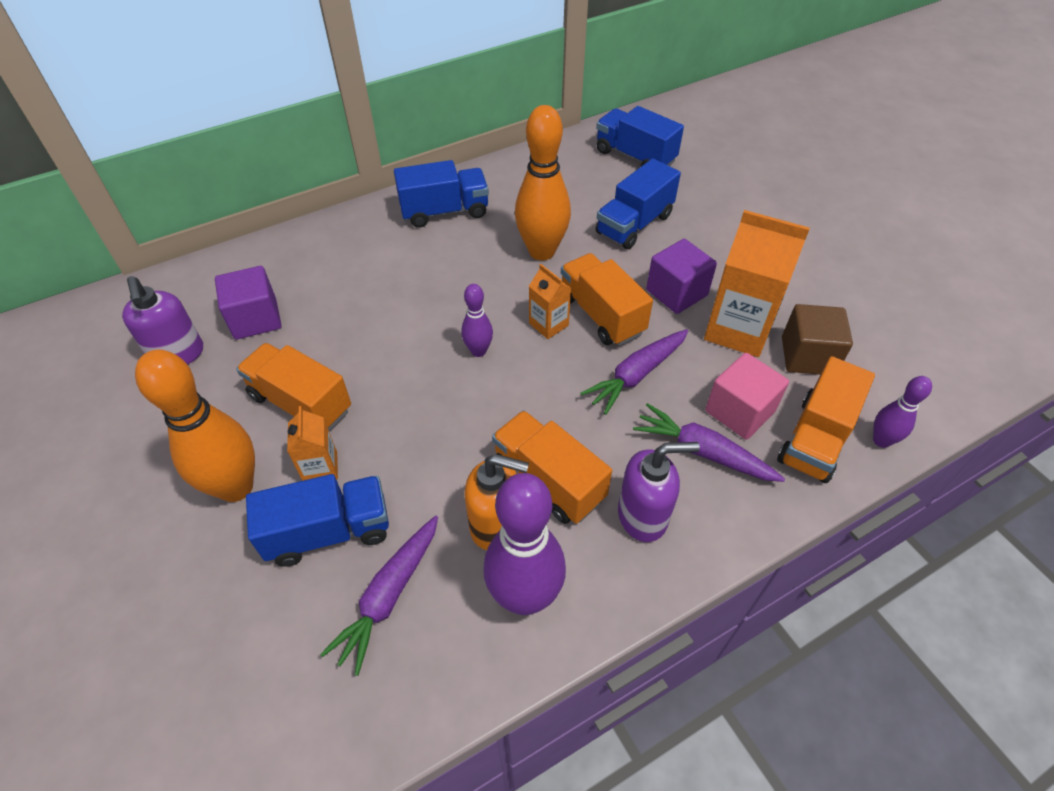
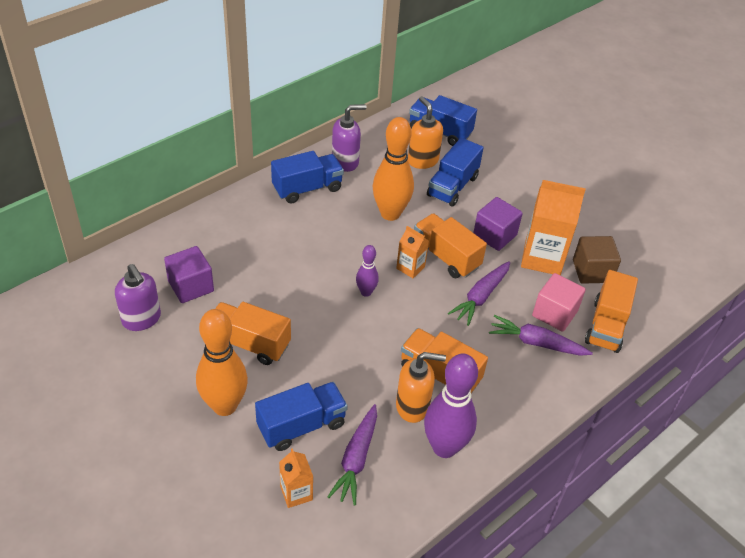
camera: 15 degrees left, 5 degrees down
(320, 468) = (280, 385): orange carton -> orange carton (296, 493)
(603, 189) = (422, 160): none -> orange soap dispenser
(643, 516) = (507, 388): purple soap dispenser -> purple soap dispenser (345, 162)
(881, 440) = (647, 322): purple bowling pin -> none

